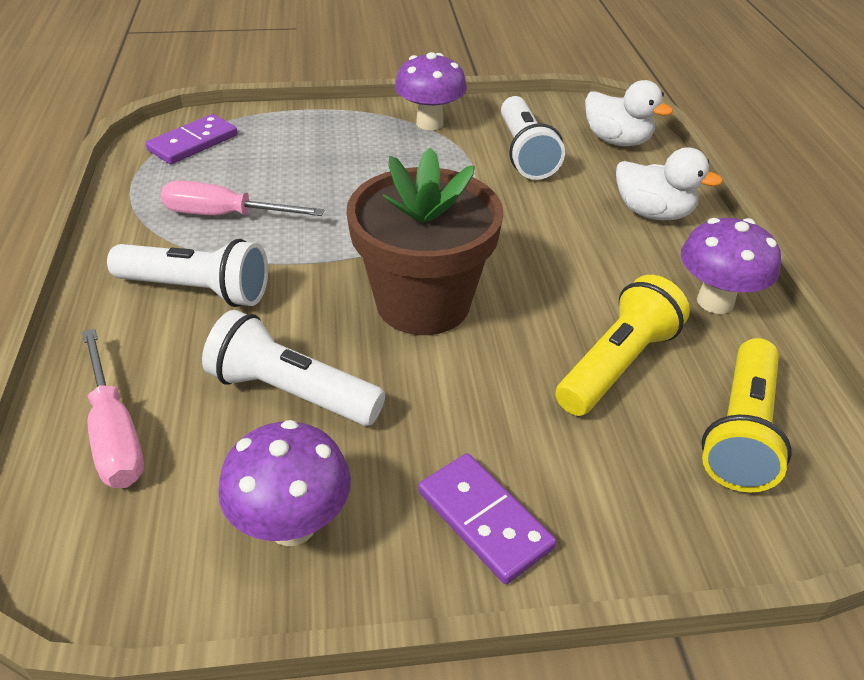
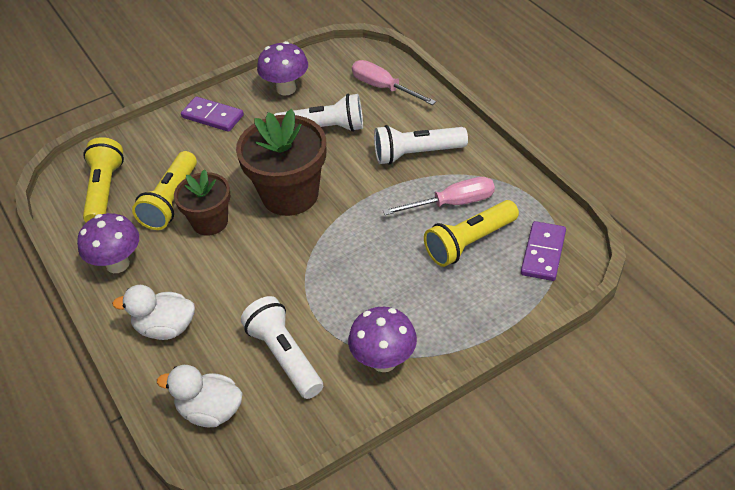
camera: 160 degrees right, 5 degrees up
(253, 174) = (469, 243): none -> yellow flashlight
(561, 309) = (210, 222): none -> brown flower pot

